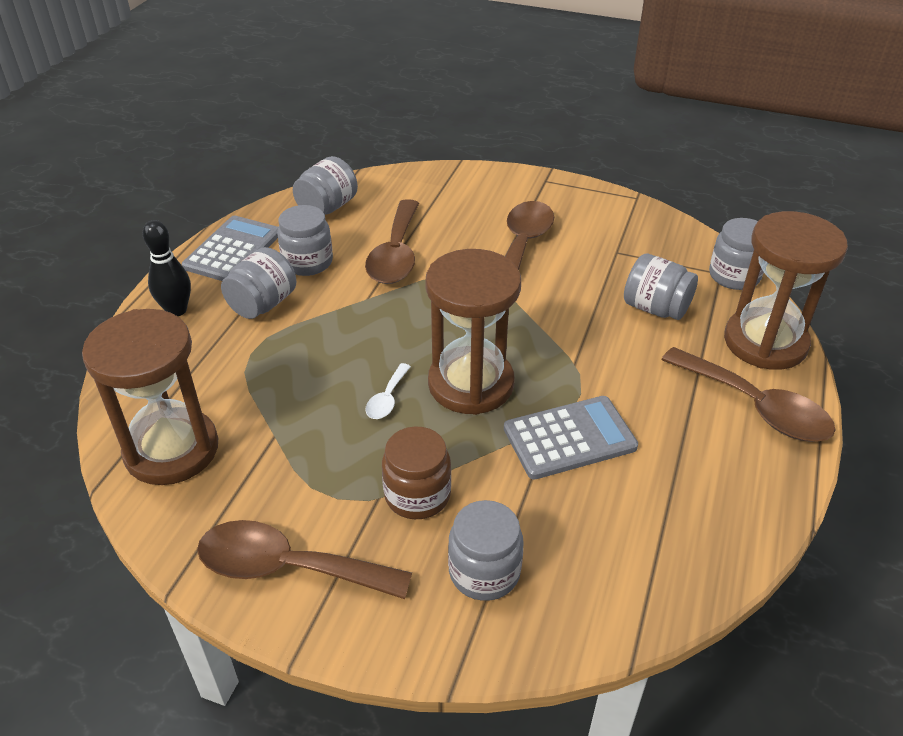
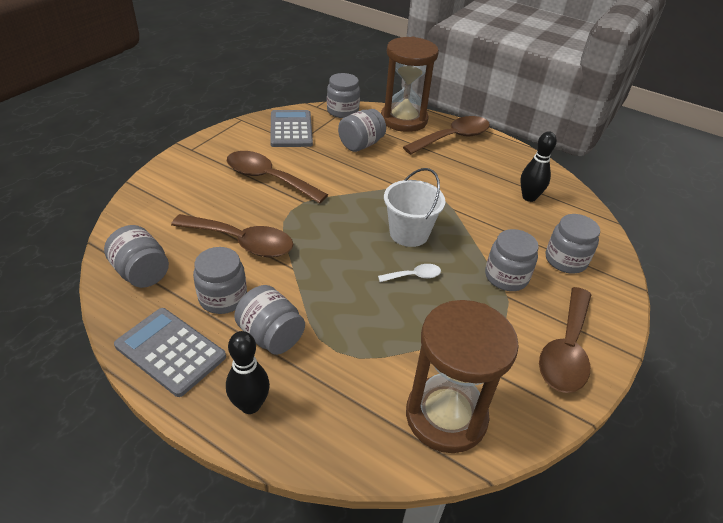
camera: 80 degrees left, 0 degrees up
(387, 399) = (414, 276): white spoon -> white spoon turned 45 degrees counterclockwise
(417, 495) = (506, 277): brown jar -> grey jar
(471, 384) = (409, 233): brown hourglass -> white bucket
(569, 438) = (466, 204): grey calculator -> grey calculator (291, 129)
(636, 520) = (529, 197): none -> black bowling pin

